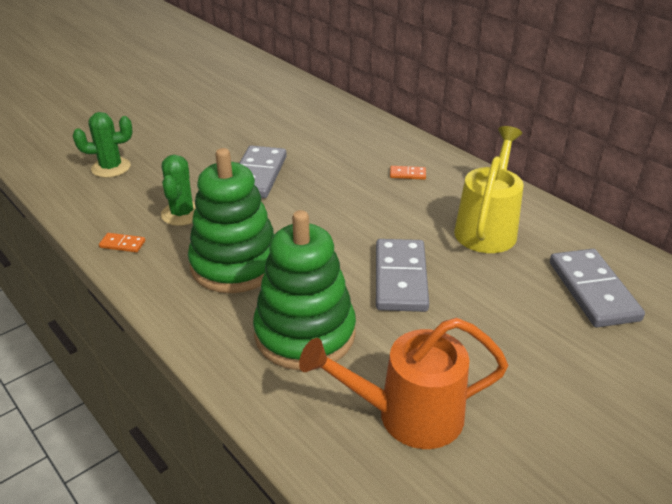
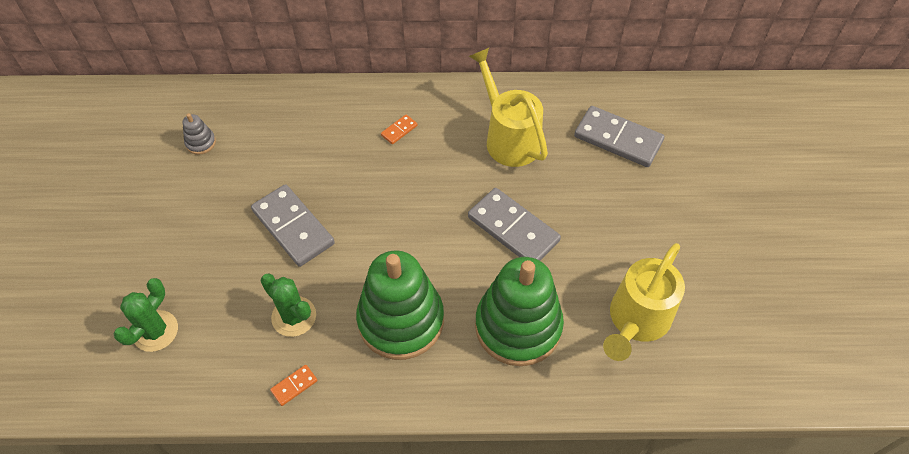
camera: 50 degrees left, 20 degrees up
(277, 110) = (201, 143): none -> grey stacking toy
(406, 415) = (635, 321): orange watering can -> yellow watering can

